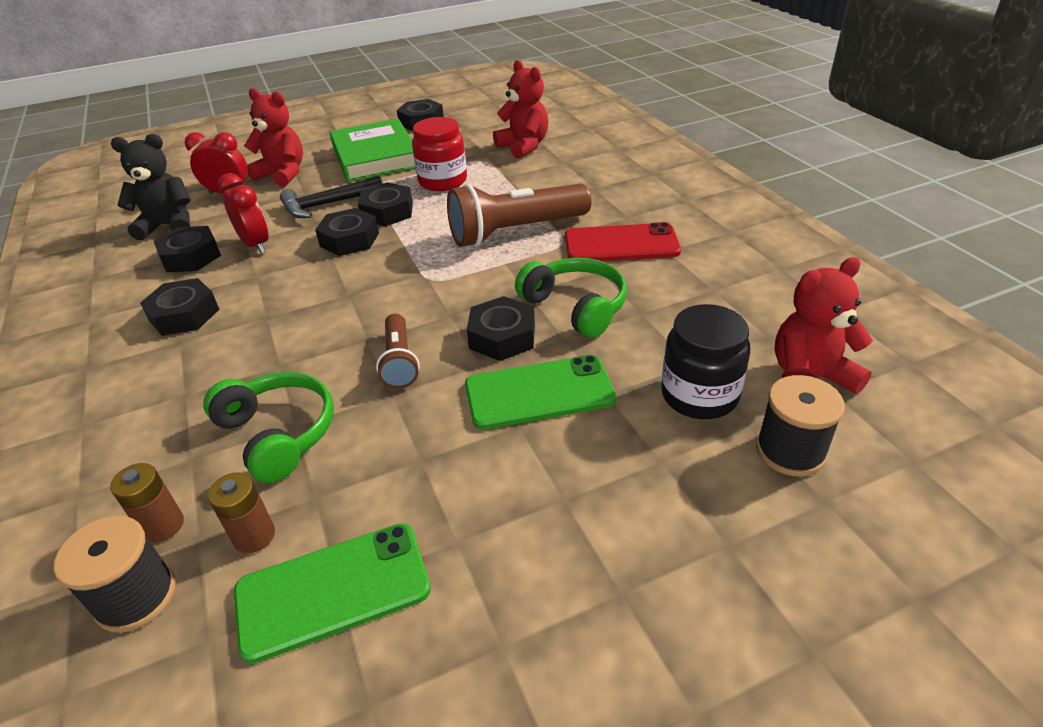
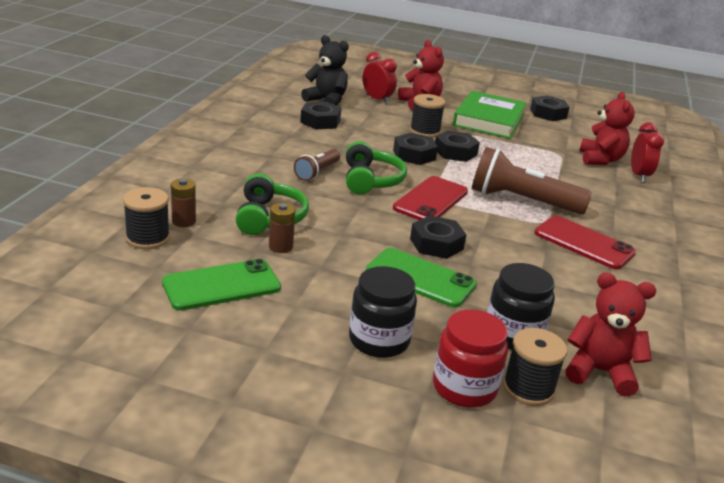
camera: 35 degrees right, 10 degrees down
(184, 315) = (286, 146): black nut -> none
(254, 536) = (214, 247): brown battery -> brown battery (280, 247)
(255, 245) = (359, 132): red clock -> red clock (639, 175)
(327, 204) = (425, 131): black hammer -> black spool
(333, 590) = (221, 285): green phone -> green phone turned 45 degrees counterclockwise
(400, 362) = (365, 223): brown flashlight -> brown flashlight (317, 172)
(432, 285) = (430, 200): none -> red phone
(443, 181) = (513, 153): red jar -> red jar (464, 387)
(575, 307) = (502, 255): green headphones -> green headphones (371, 180)
(601, 512) = (379, 340): none -> black jar

